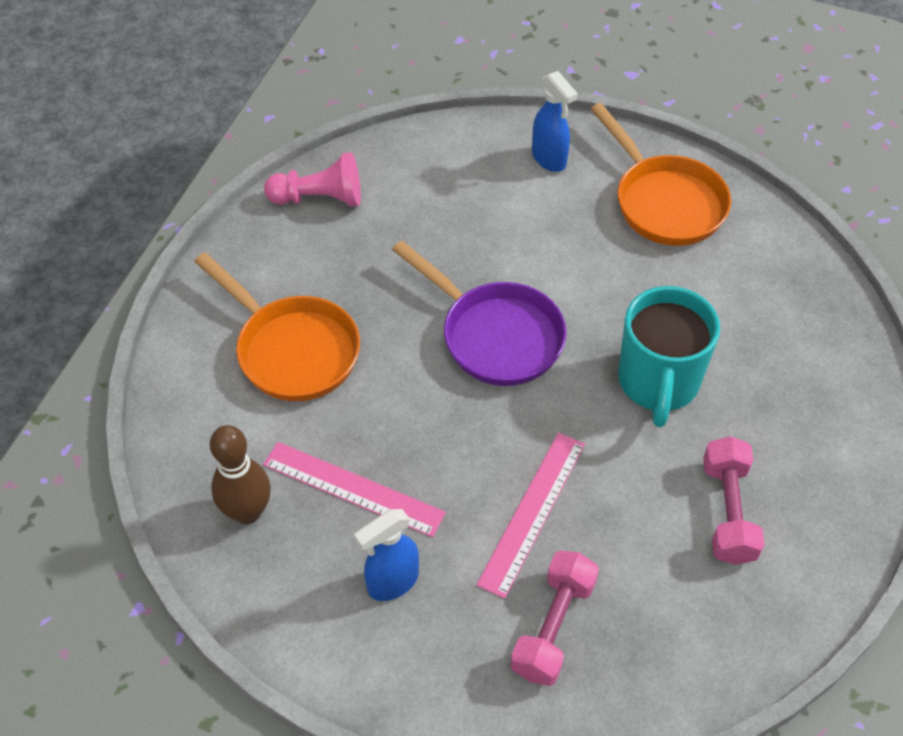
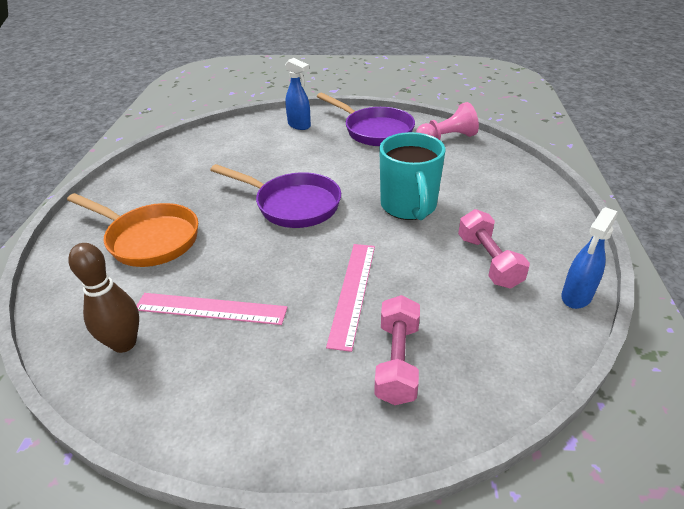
camera: 15 degrees left, 15 degrees down
(319, 198) = (157, 164): pink pawn -> pink pawn (447, 138)
(392, 582) = (256, 363): blue spray bottle -> blue spray bottle (576, 297)
(664, 202) = (374, 130): orange pan -> purple pan

